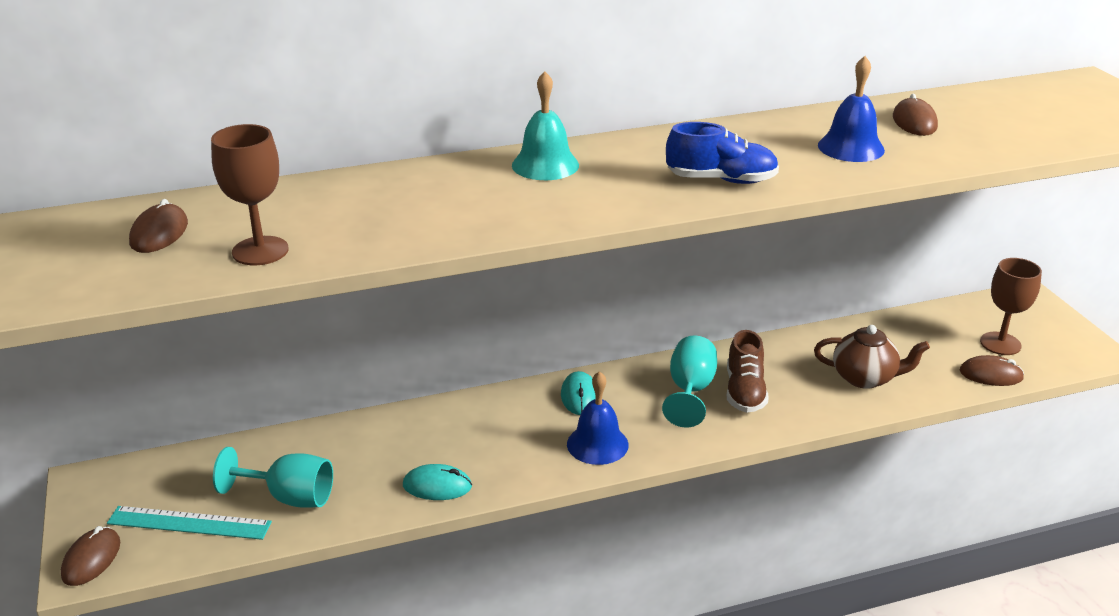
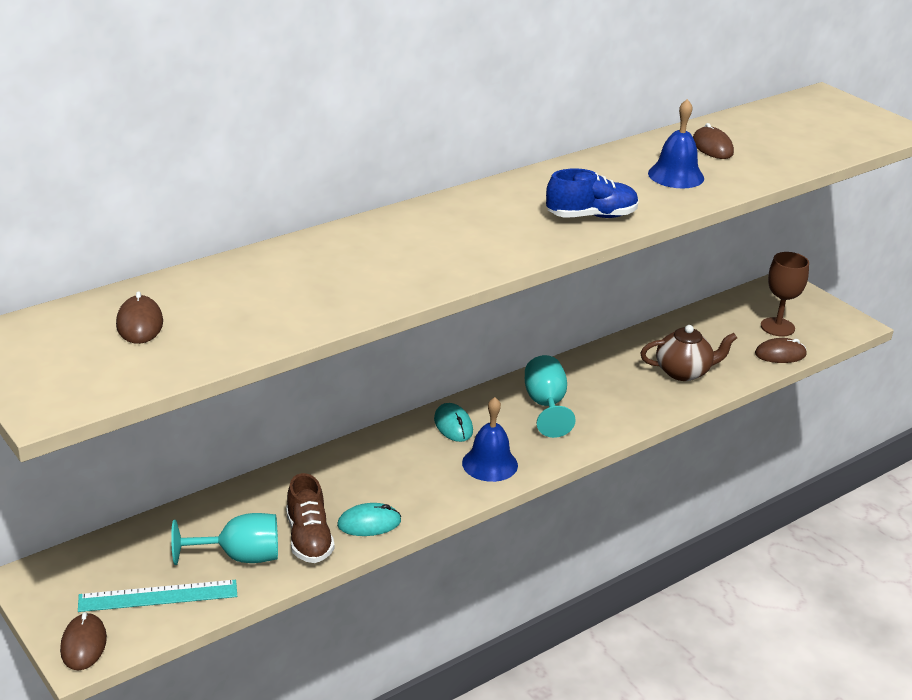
camera: 20 degrees left, 0 degrees up
(260, 251) = (247, 327): brown goblet -> none
(545, 165) = (437, 219): turquoise bell -> none
(744, 392) = (591, 399): brown shoe -> brown shoe (309, 539)

